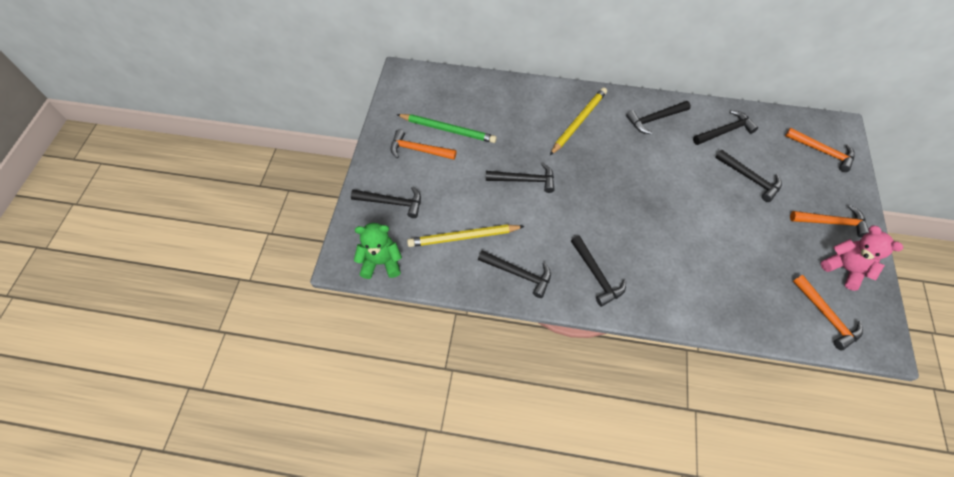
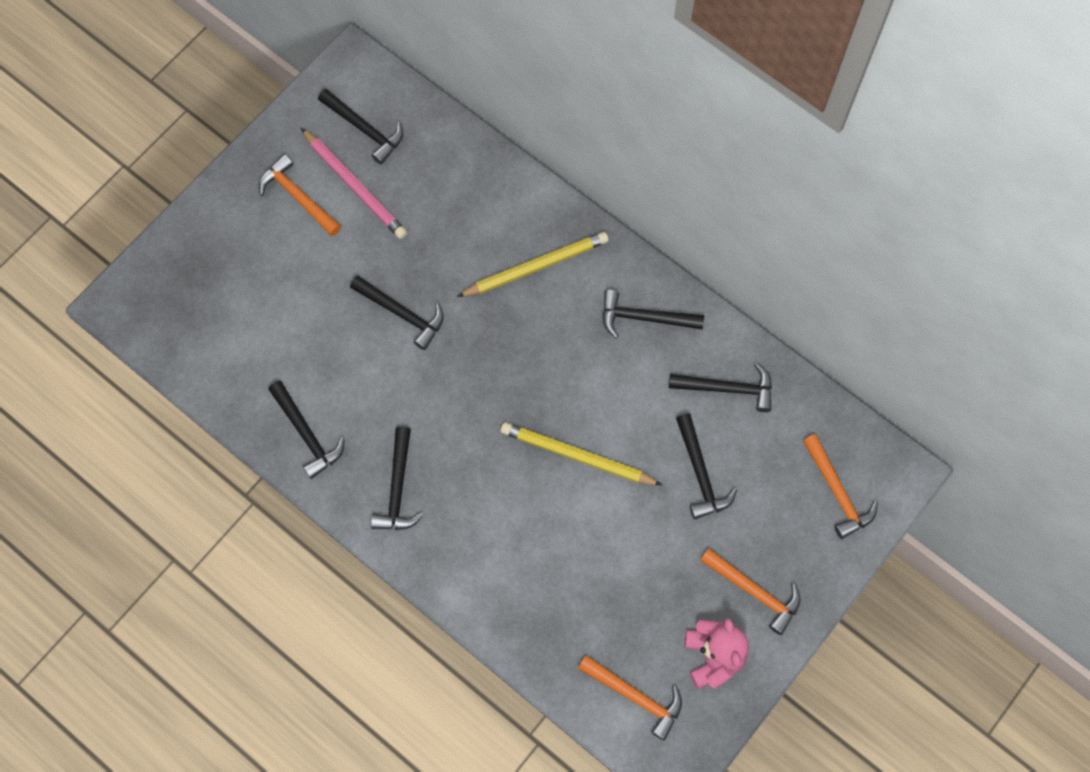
camera: 30 degrees right, 10 degrees up
(381, 262) = (158, 329): green teddy bear -> none
(392, 202) = (218, 255): black hammer -> black hammer (365, 129)
(447, 130) = (354, 186): green pencil -> pink pencil
(463, 237) = (274, 350): yellow pencil -> yellow pencil (577, 456)
(826, 316) = (635, 696): orange hammer -> orange hammer turned 60 degrees counterclockwise

